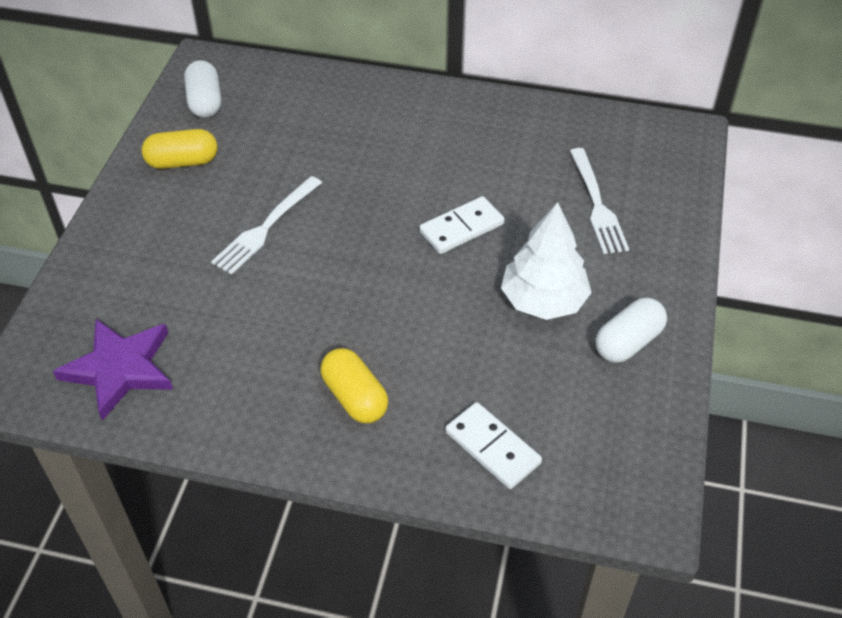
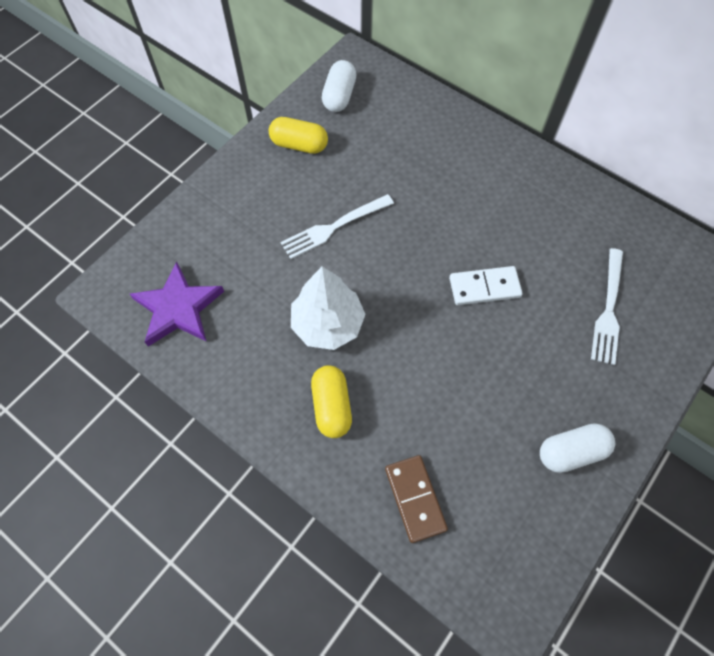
camera: 25 degrees right, 15 degrees up
(492, 448) = (415, 499): white domino -> brown domino
(543, 300) = (519, 382): white tree -> white tree (327, 324)

